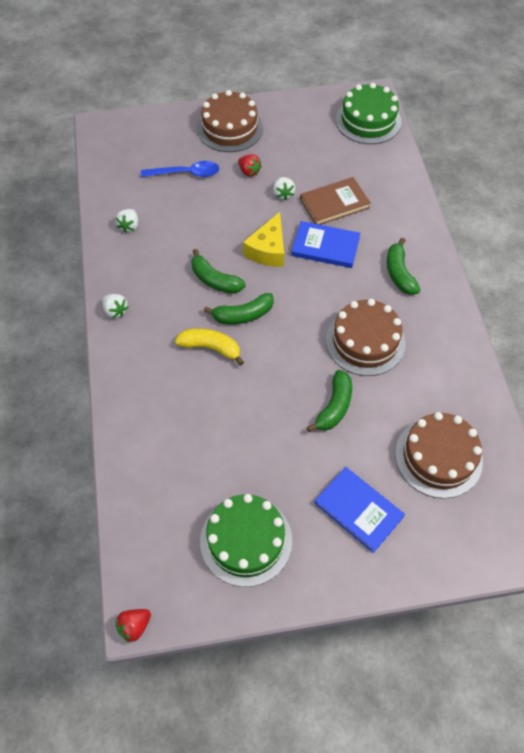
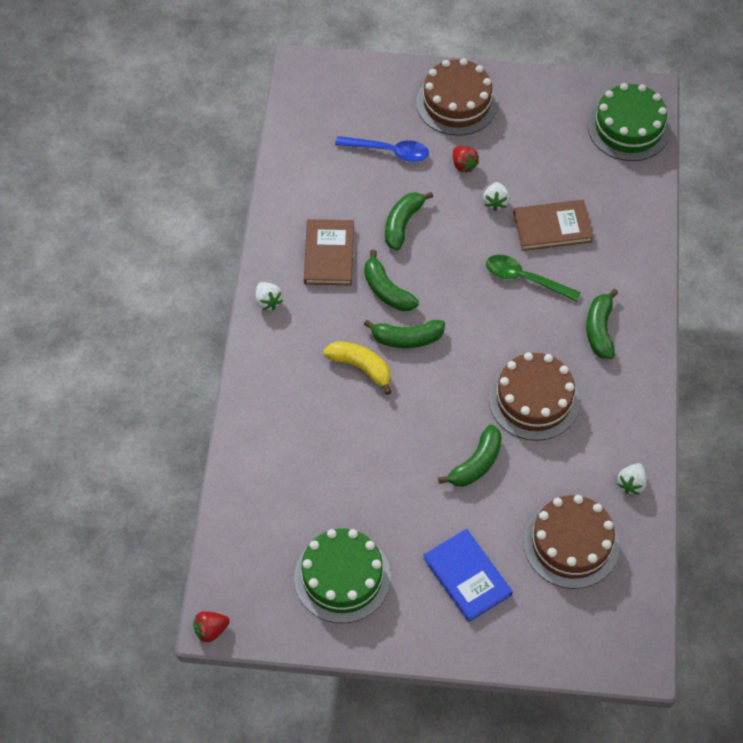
camera: 15 degrees right, 0 degrees up
(129, 226) = (307, 204): white strawberry -> white strawberry (631, 484)
(158, 262) = (329, 254): none -> brown book
(213, 225) = (402, 224): none -> green banana
(268, 250) = (457, 267): yellow cheese -> none
(325, 247) = (524, 278): blue book -> green spoon

